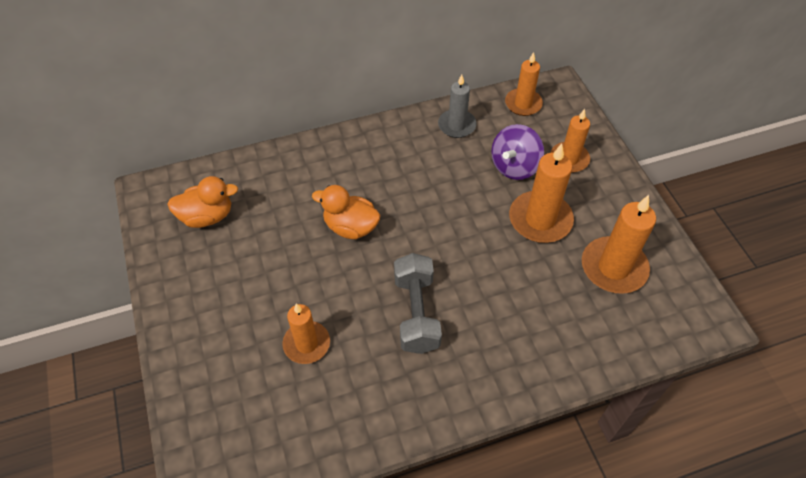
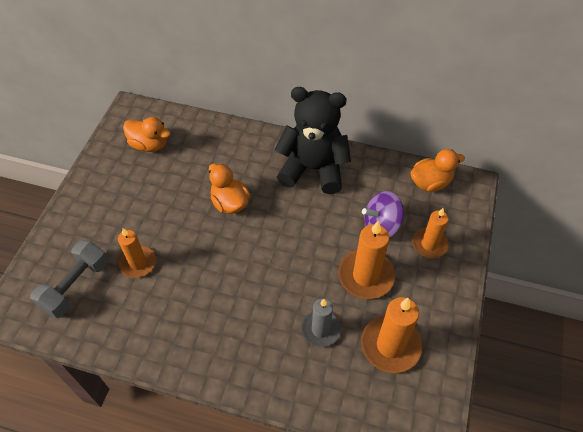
camera: 35 degrees right, 0 degrees up
(405, 148) = (313, 169): none -> black teddy bear
(416, 313) = (221, 287): grey dumbbell -> grey dumbbell (75, 286)
(457, 125) = (365, 172): grey candle -> grey candle (320, 329)
(523, 104) = (430, 183): orange candle -> orange duck

